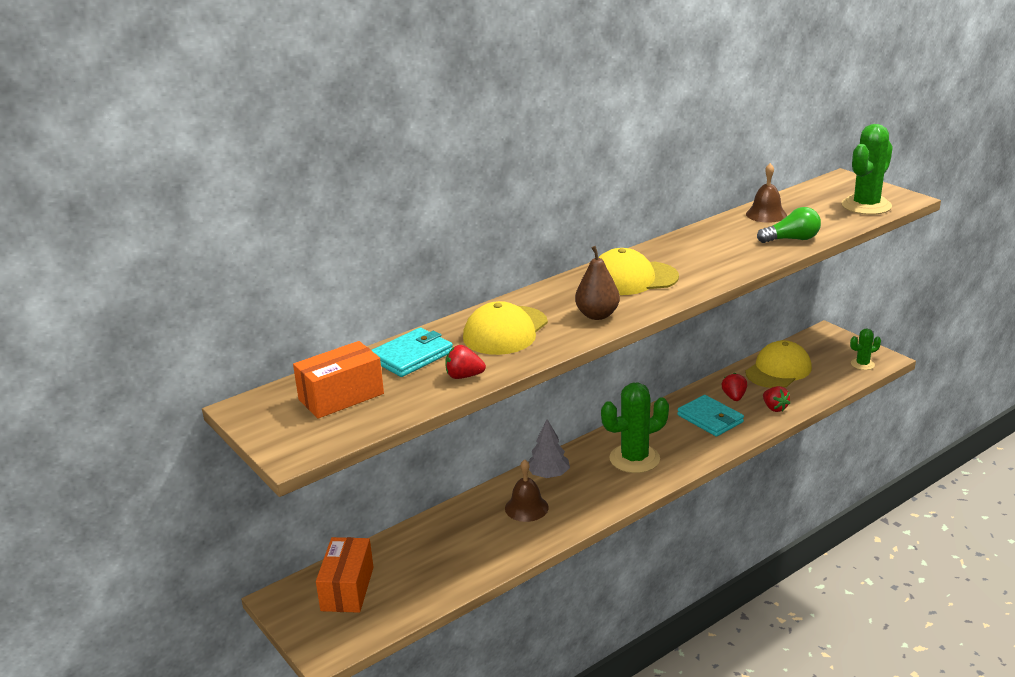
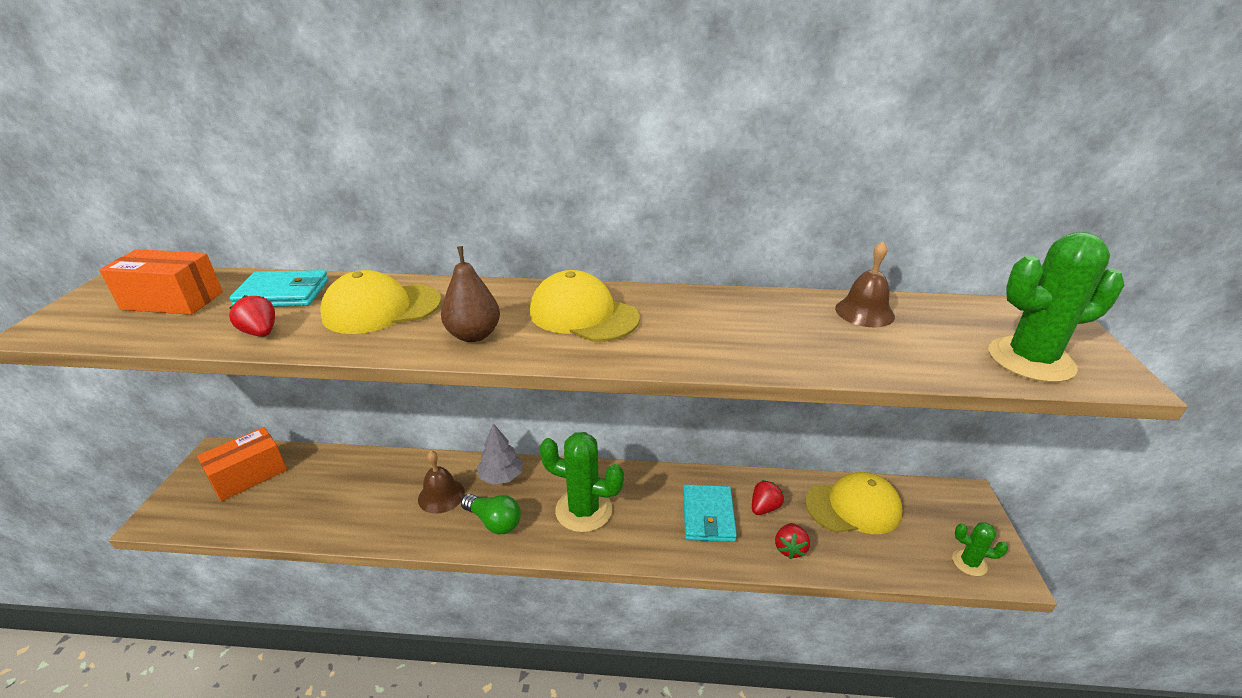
camera: 40 degrees right, 5 degrees up
(792, 239) = (841, 356): green light bulb -> green light bulb (494, 522)

